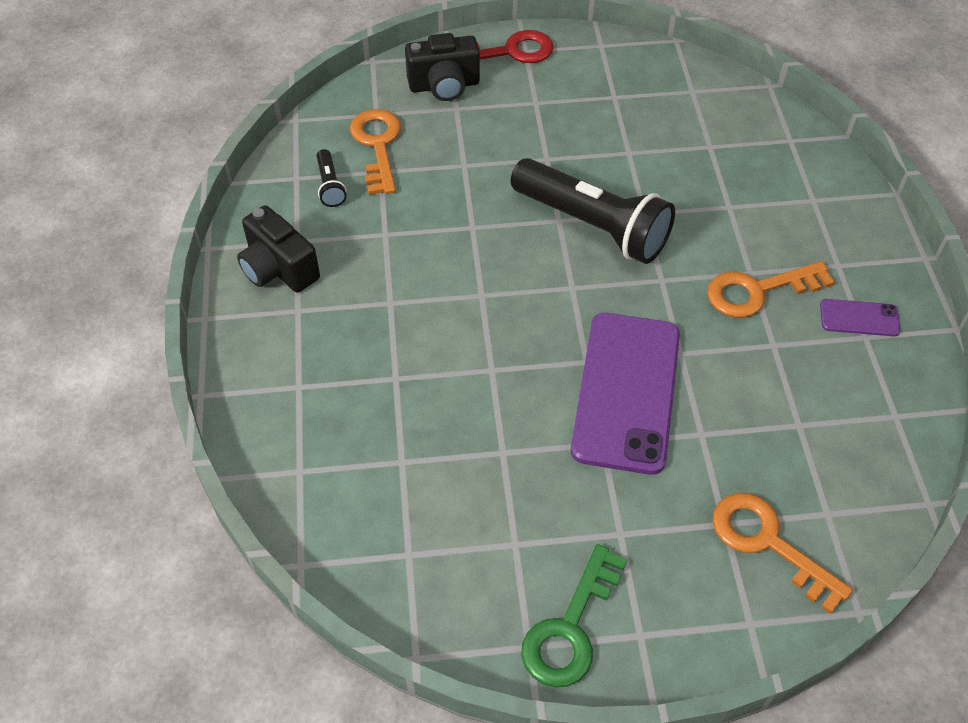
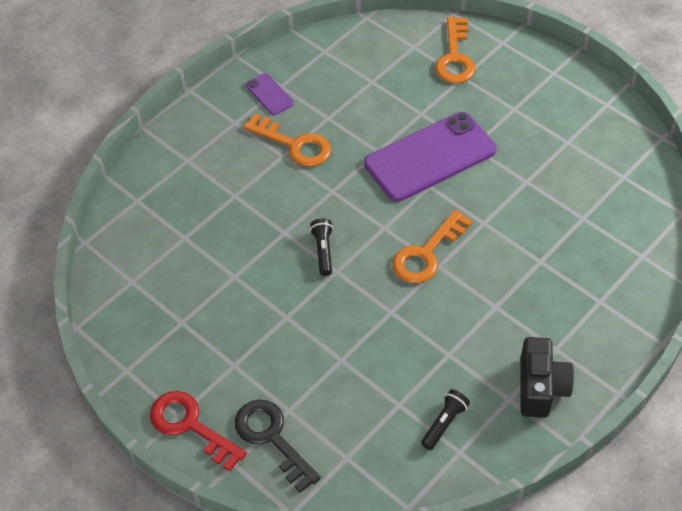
camera: 130 degrees left, 0 degrees up
(377, 145) = (377, 428): orange key -> orange key (427, 254)
(444, 85) = (271, 438): black camera -> black key
(570, 628) = (581, 96): green key -> none
(592, 225) = (323, 251): black flashlight -> black flashlight, size x0.43

